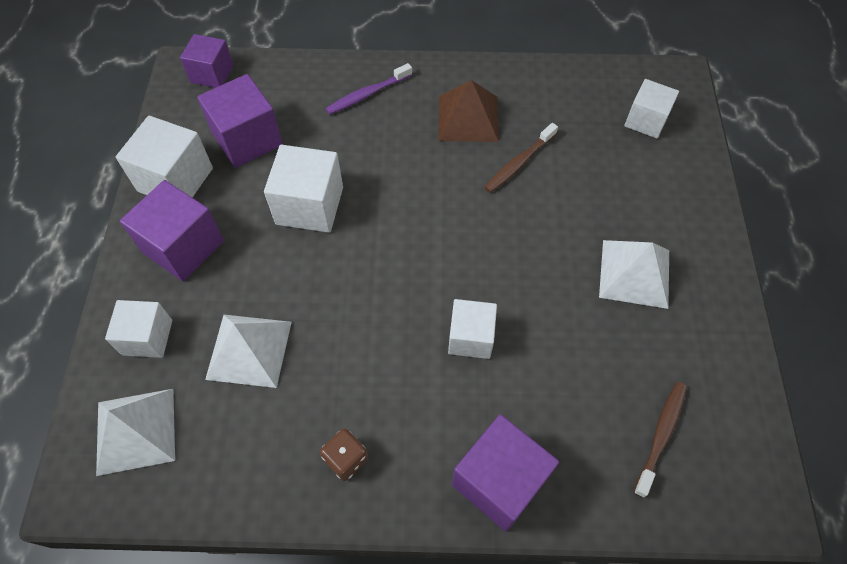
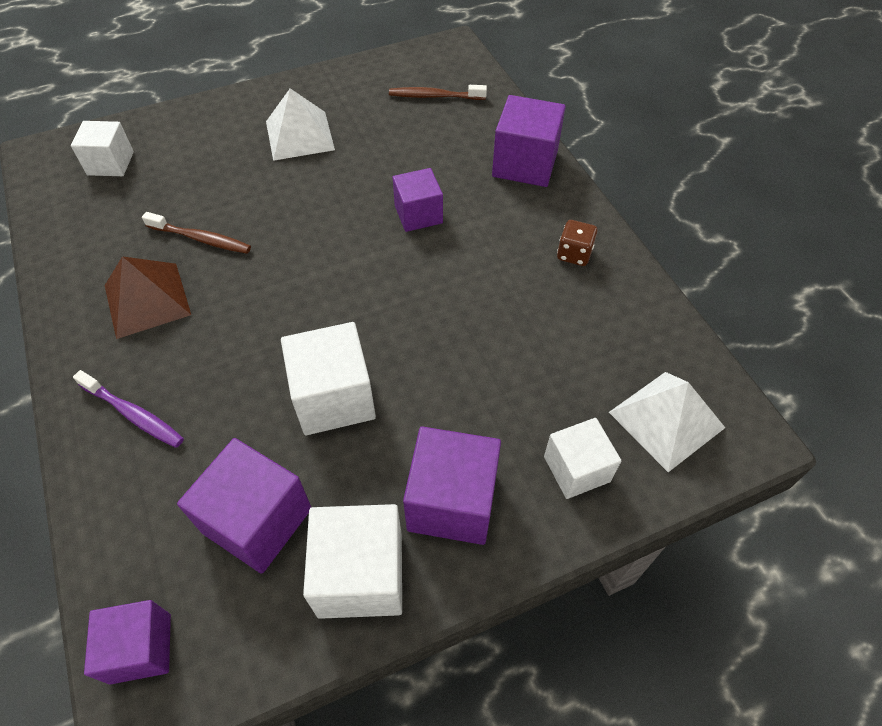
camera: 115 degrees left, 5 degrees down
(249, 350) = (530, 368): white pyramid -> none
(470, 337) = (418, 214): white cube -> purple cube

